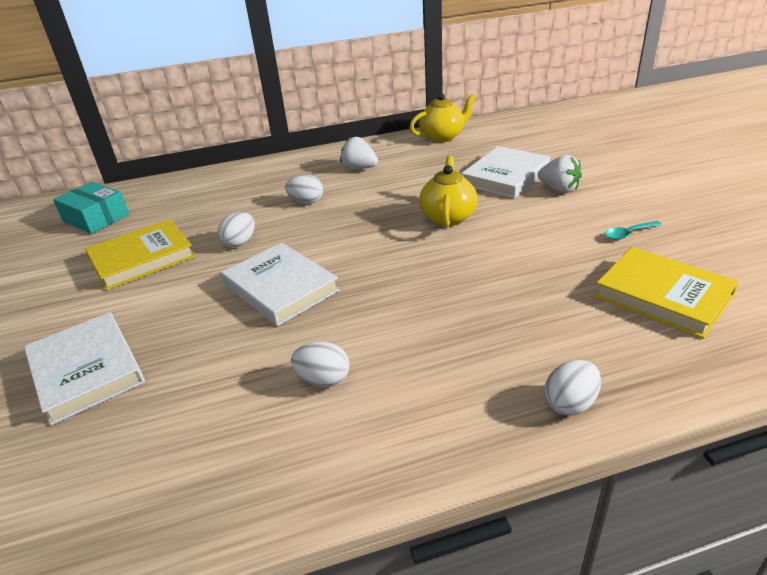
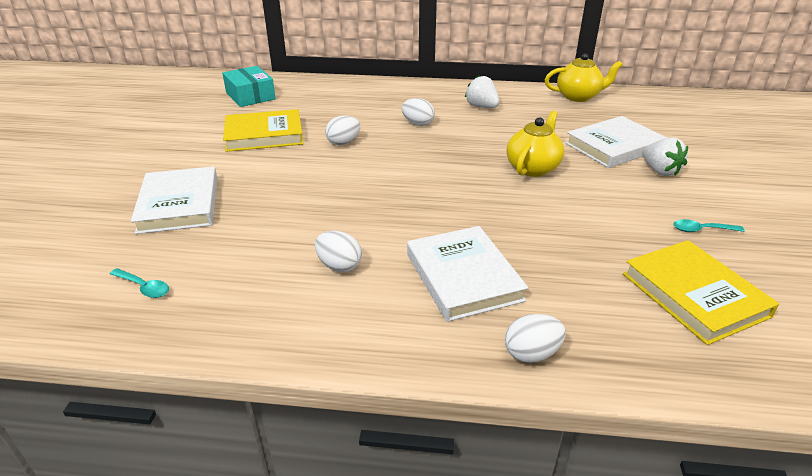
camera: 20 degrees right, 0 degrees up
(104, 488) = (144, 287): none -> turquoise spoon
(281, 288) = (352, 186): white book -> white book (463, 277)

